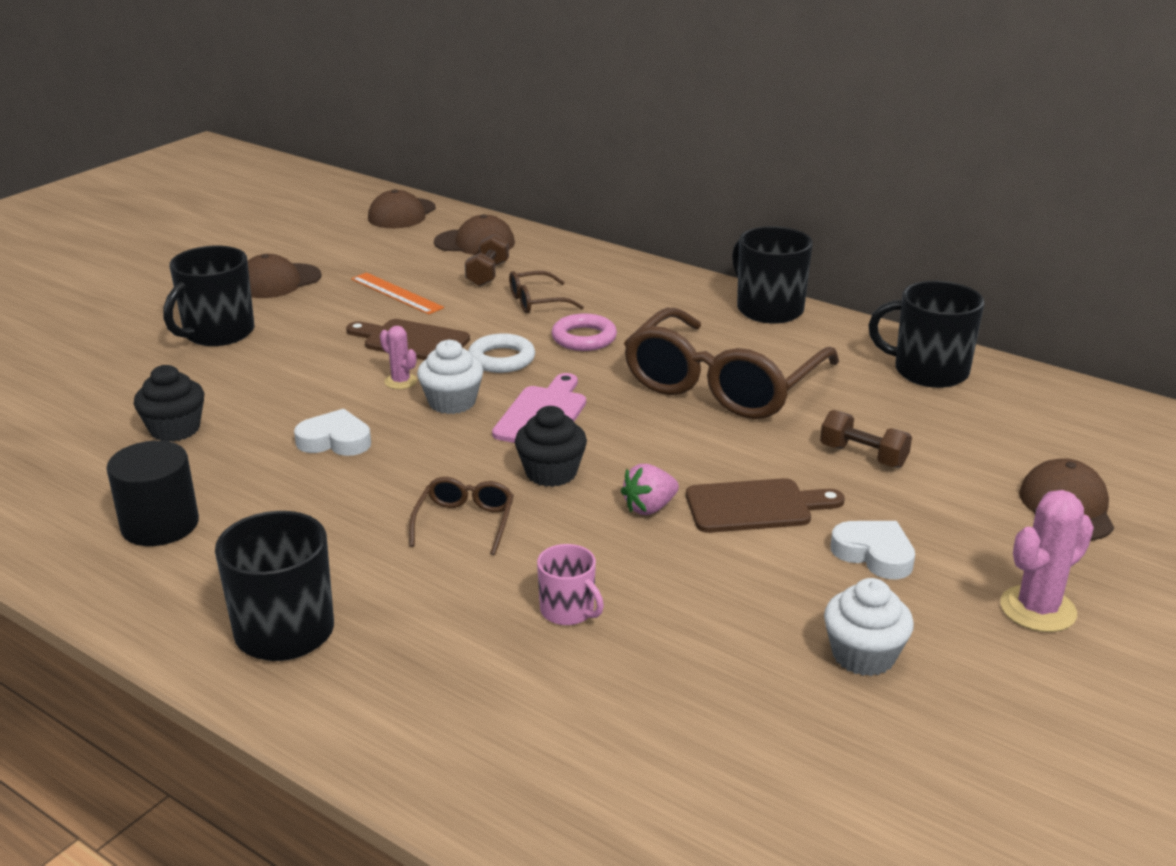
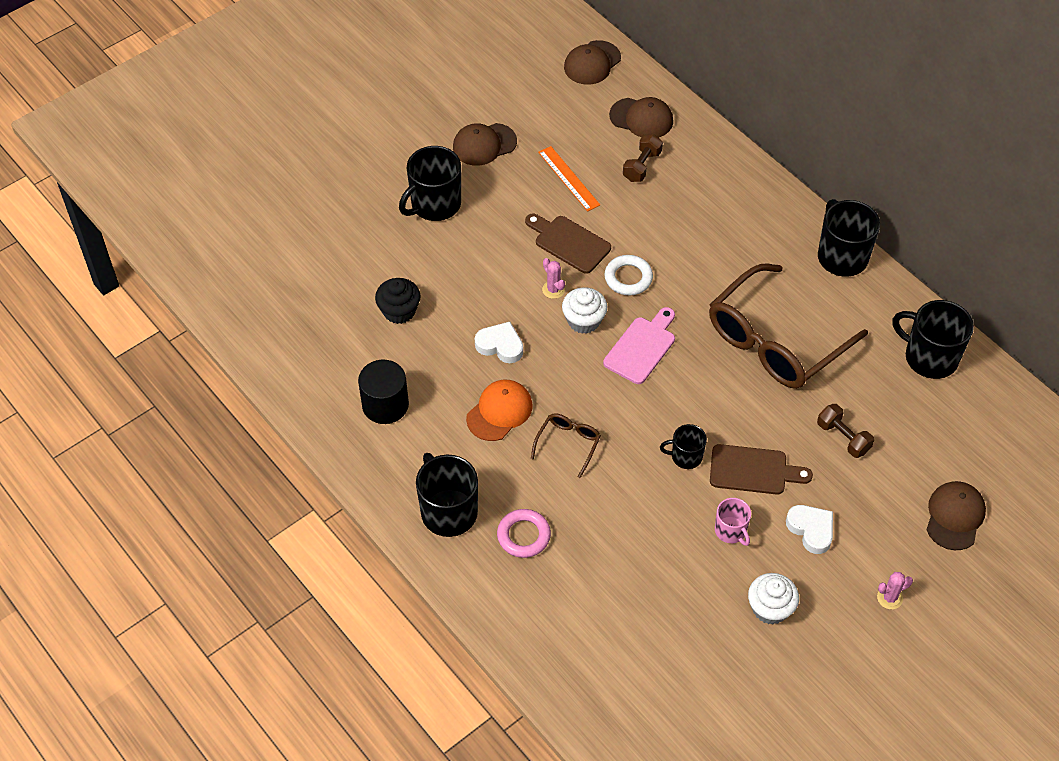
camera: 15 degrees right, 25 degrees up
(348, 505) = (499, 412): none -> orange cap
(537, 302) = (670, 211): brown glasses -> none
(551, 473) = (632, 409): black cupcake -> none
(568, 611) = (612, 534): pink mug -> pink mug (731, 531)
(584, 338) = (693, 265): pink ring -> pink ring (523, 536)
(649, 508) = (685, 456): pink strawberry -> black mug
(1038, 609) = (889, 598): pink cactus -> pink cactus, size x0.58

